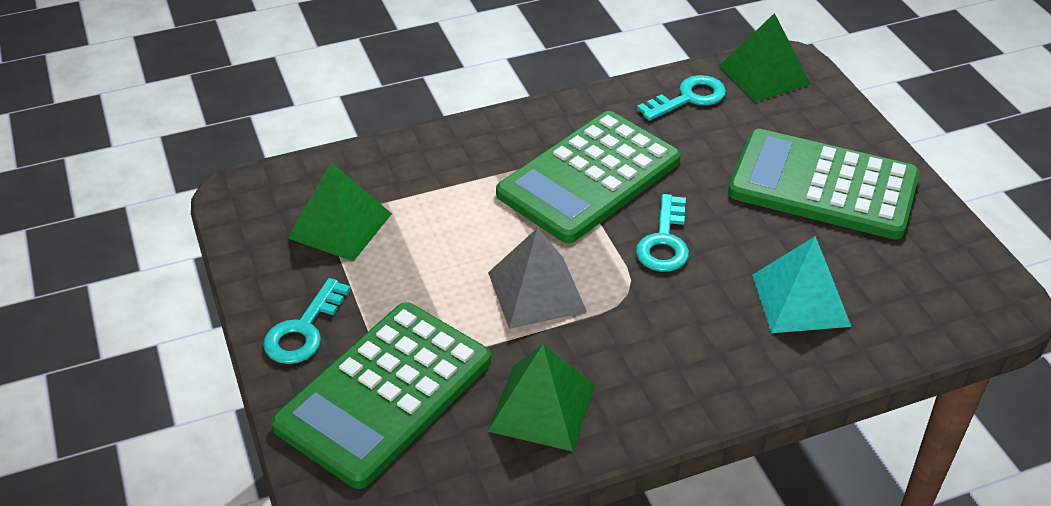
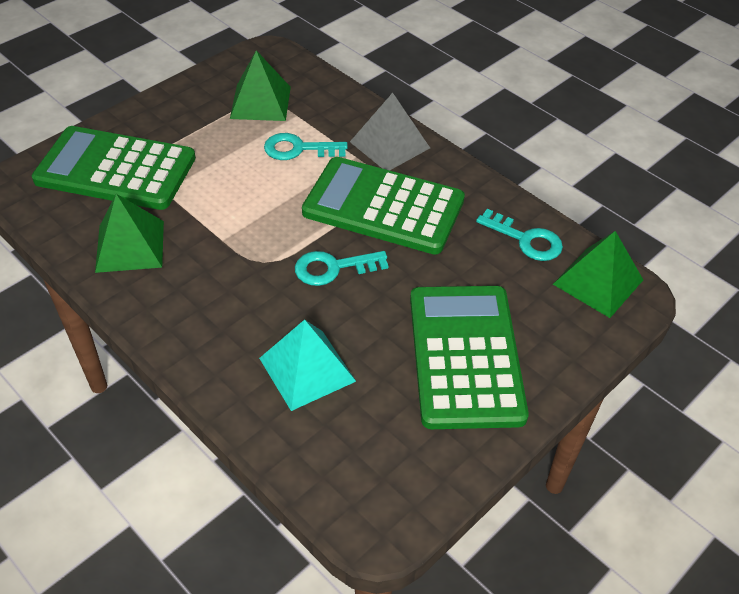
camera: 65 degrees right, 5 degrees up
(303, 330) = (157, 118): turquoise key -> turquoise key (298, 149)
(536, 291) = (242, 212): grey pyramid -> grey pyramid (390, 145)

